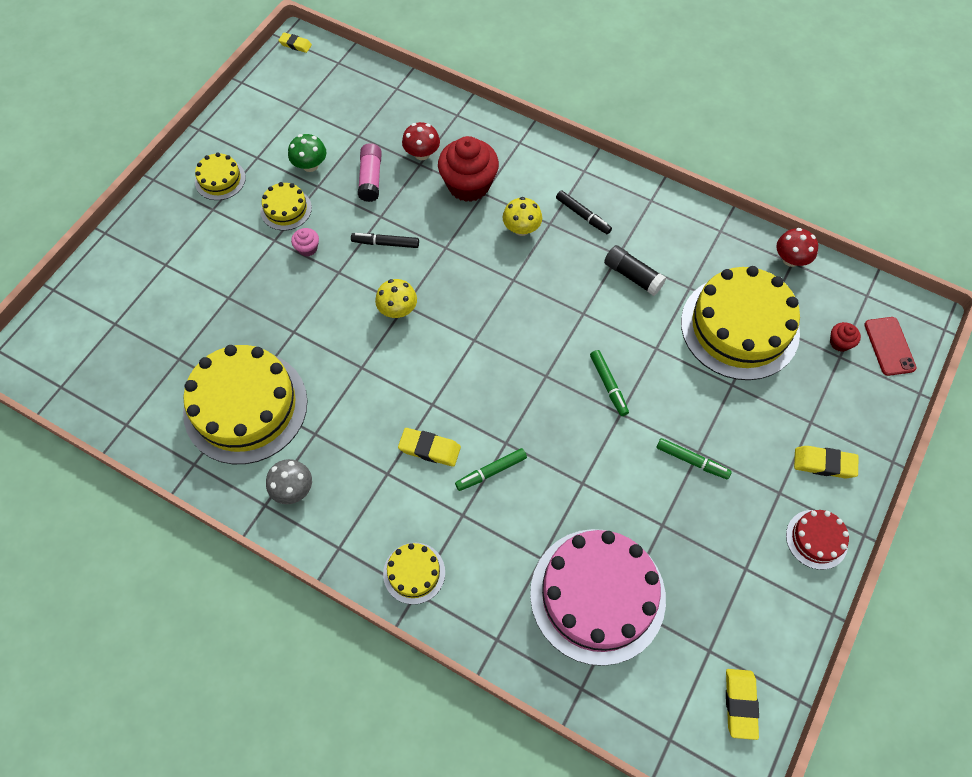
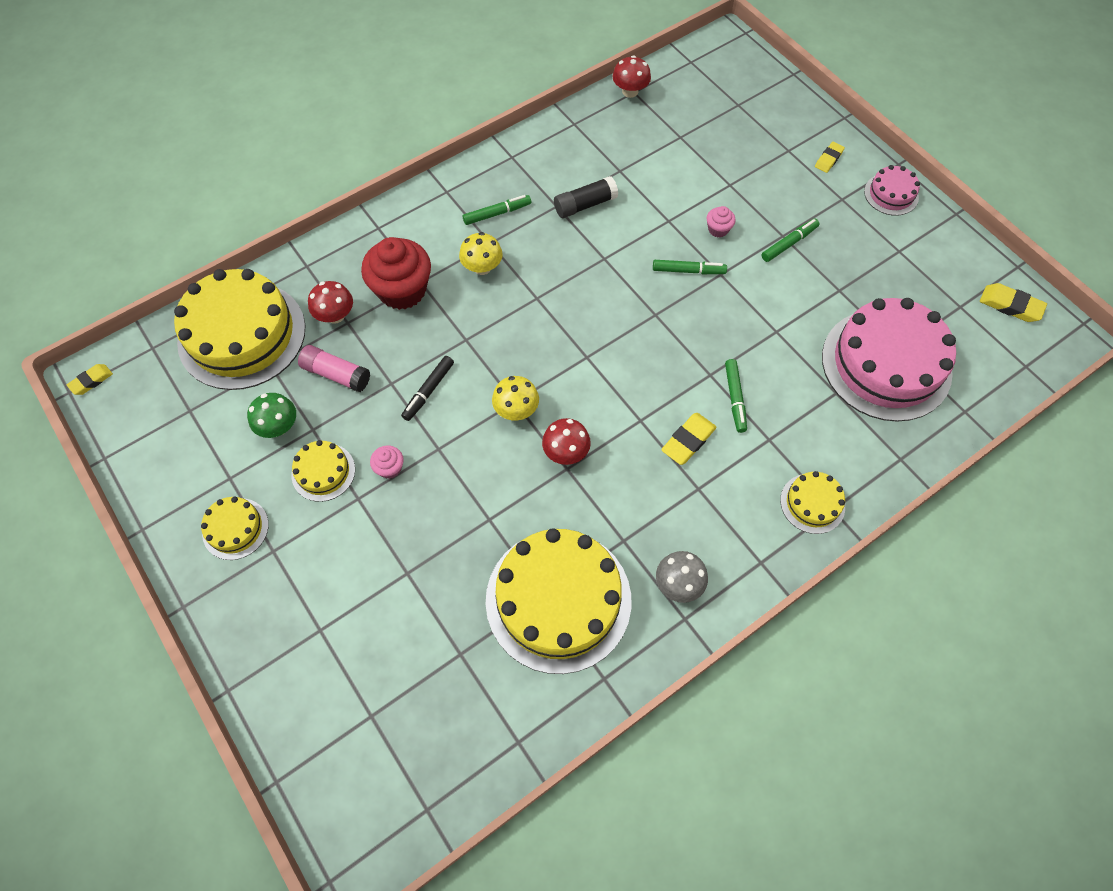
camera: 65 degrees left, 0 degrees up
(376, 360) = (566, 452): none -> red mushroom
(583, 216) = (497, 213): black marker -> green marker
(671, 393) = (718, 229): none -> pink cupcake
(739, 327) = (677, 154): yellow cake -> yellow cake (242, 334)
(816, 539) = (891, 194): red cake -> pink cake
(824, 464) = (828, 159): yellow eraser -> yellow eraser, size x0.66
(839, 343) = (725, 98): red cupcake -> none
(889, 346) = (744, 71): red phone -> none

